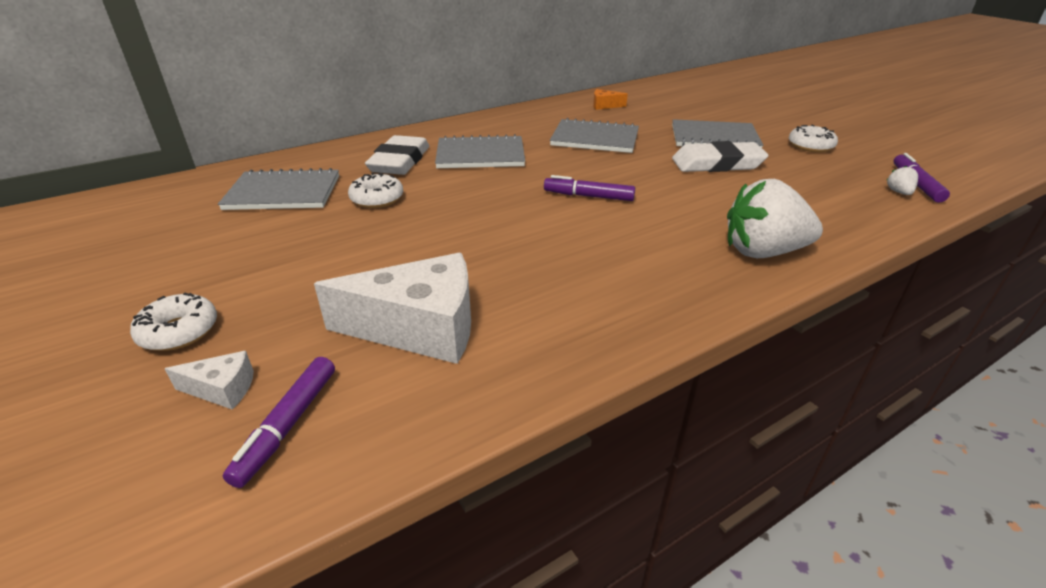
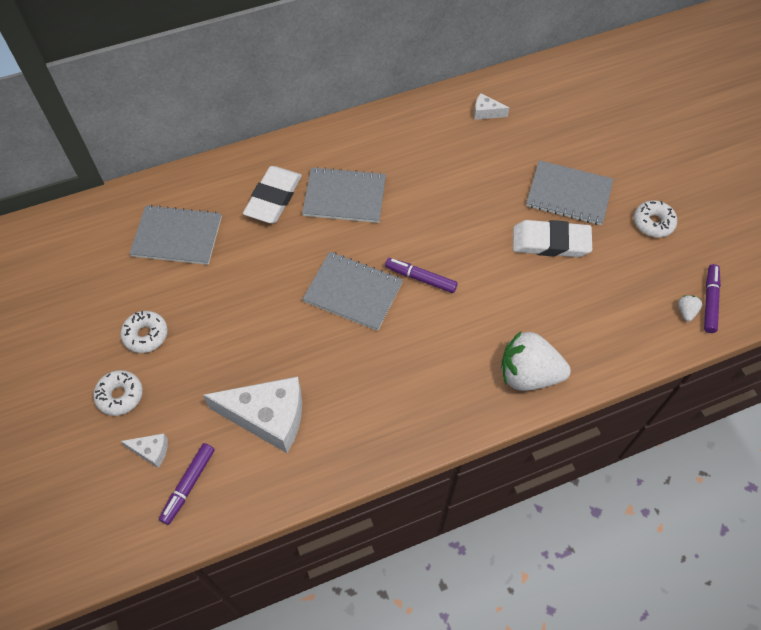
camera: 10 degrees right, 25 degrees up
(377, 199) = (250, 257): white donut -> white donut (146, 335)
(595, 139) = (455, 180): grey notebook -> grey notebook (353, 292)
(604, 106) = (486, 112): orange cheese -> white cheese

